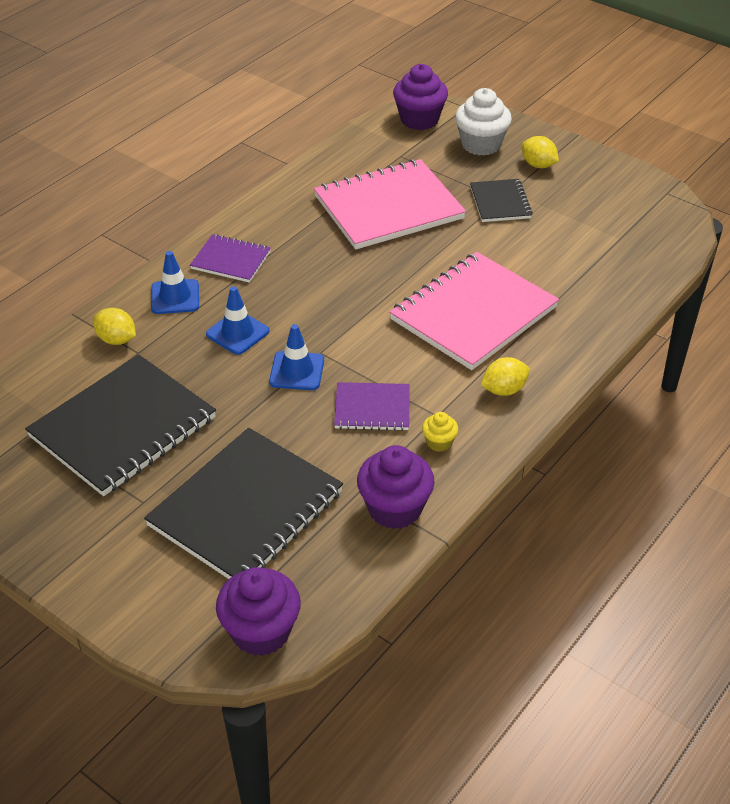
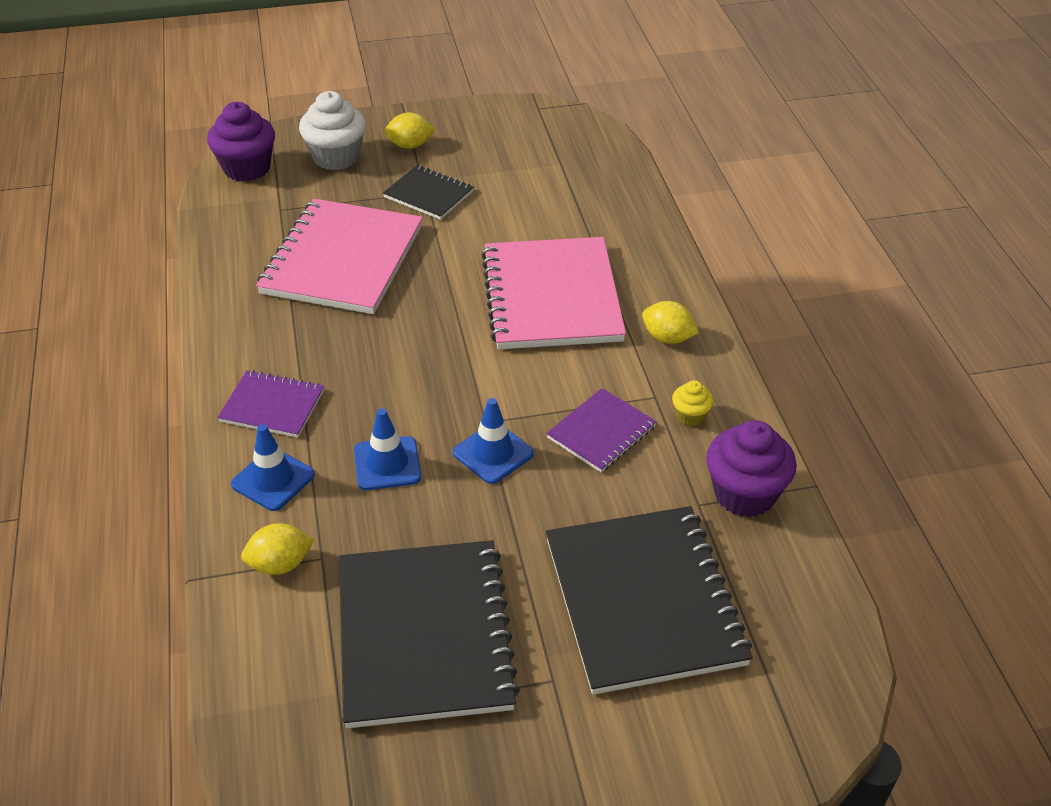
camera: 50 degrees left, 0 degrees up
(231, 260) = (272, 406): purple notebook -> purple notebook turned 45 degrees clockwise
(261, 632) = (817, 683): purple cupcake -> none
(504, 390) = (667, 338): yellow lemon -> yellow lemon turned 75 degrees counterclockwise

